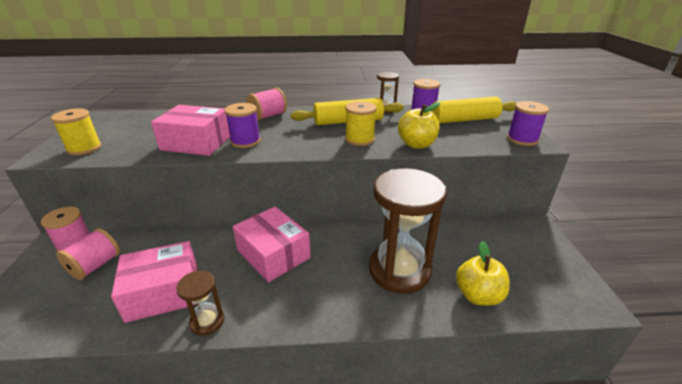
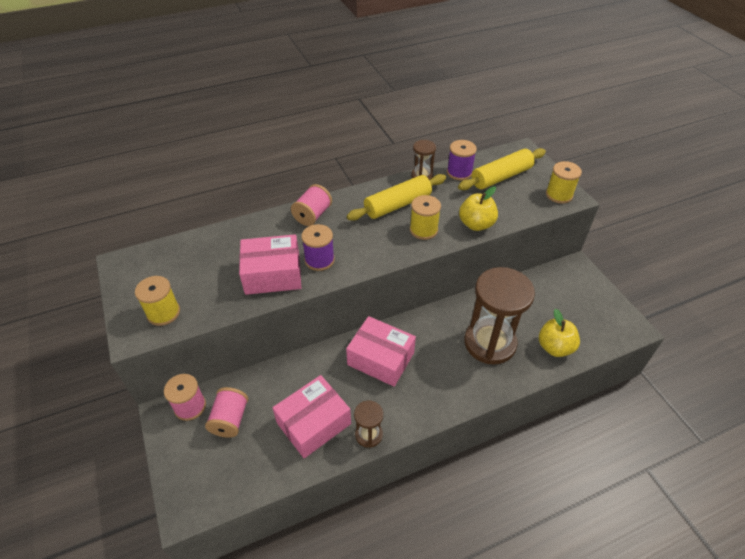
camera: 20 degrees left, 15 degrees up
(522, 139) = (559, 195): purple spool -> yellow spool

